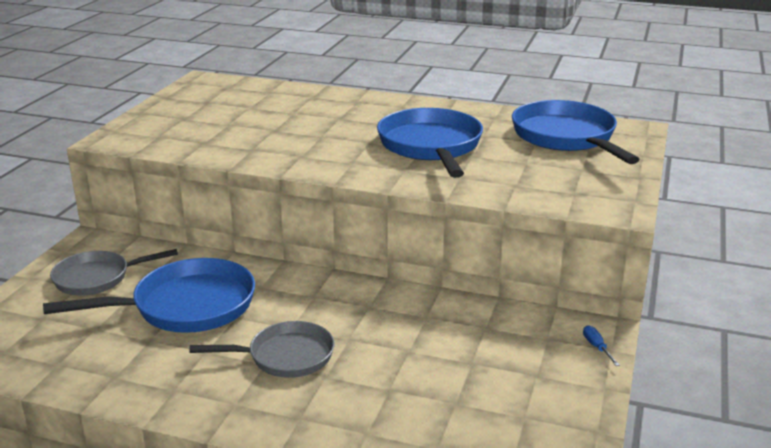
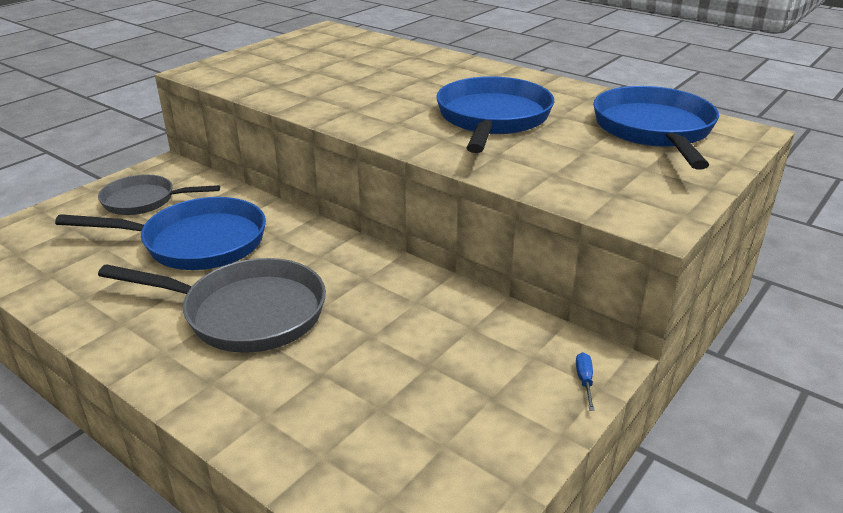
camera: 20 degrees right, 5 degrees up
(285, 356) = (246, 313): grey pan -> grey pan, size x1.54

